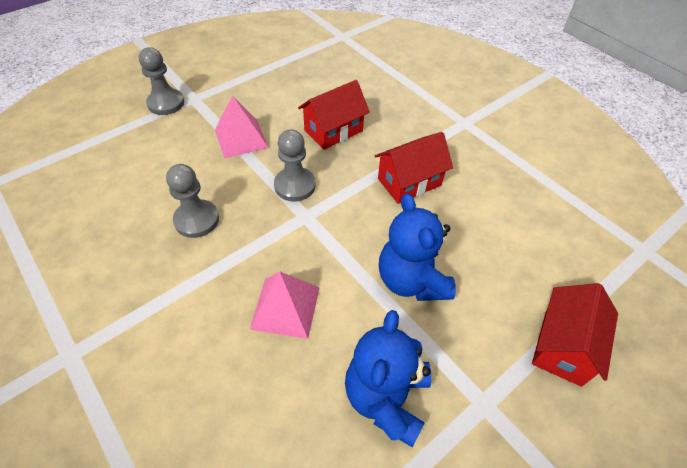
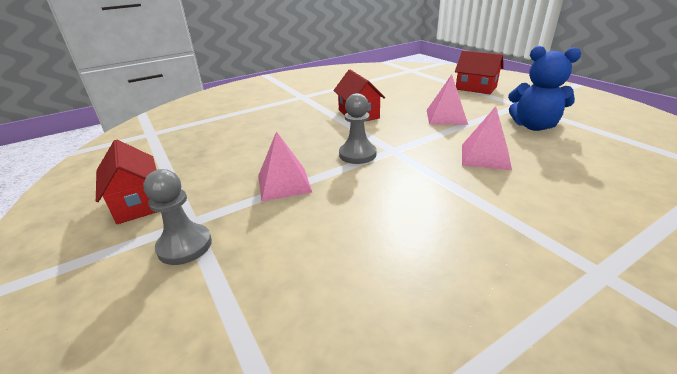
camera: 80 degrees left, 20 degrees down
(197, 220) = (401, 203): grey pawn -> none
(333, 131) = (292, 138): red house -> red house (138, 202)
(411, 280) = (446, 117): blue teddy bear -> pink pyramid

